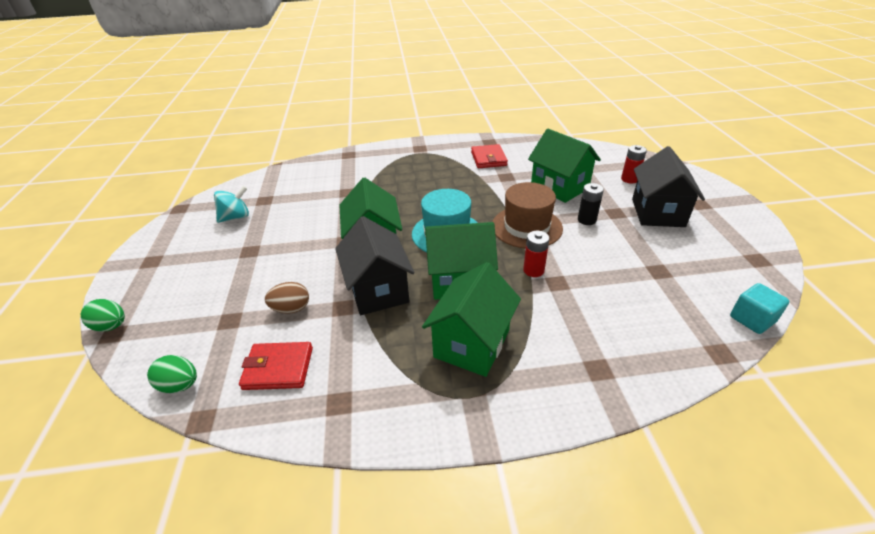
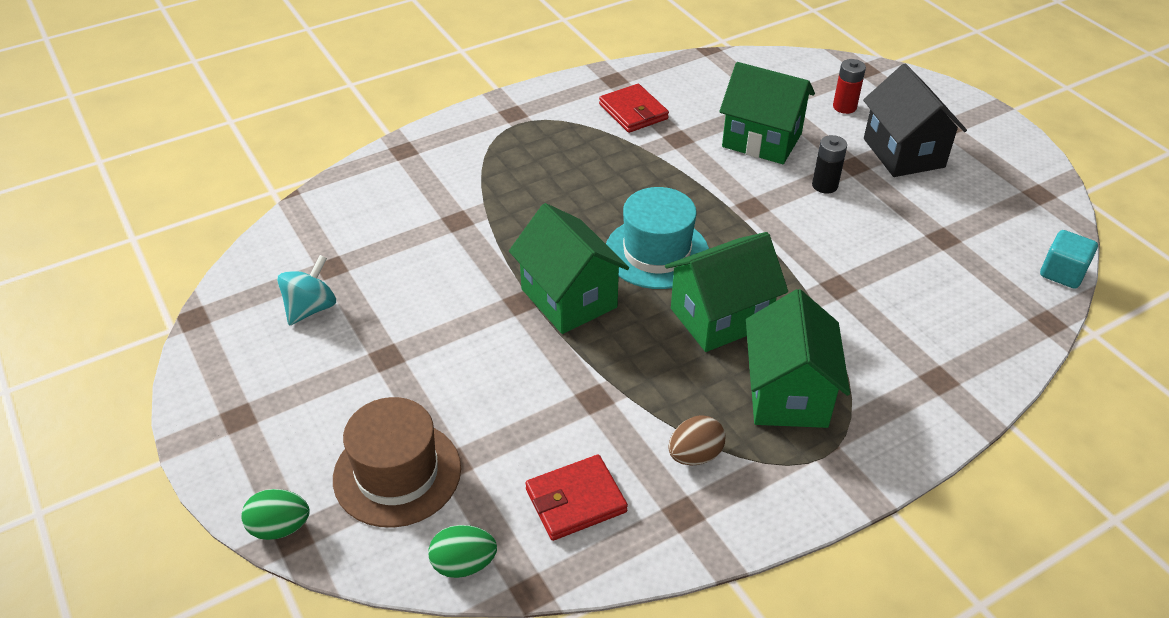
camera: 25 degrees left, 5 degrees up
(291, 309) = (526, 421): brown egg -> brown egg (695, 455)
(378, 290) = (624, 361): black house -> none
(526, 227) = (755, 215): brown hat -> brown hat (397, 473)
(533, 270) = (801, 277): red battery -> none

